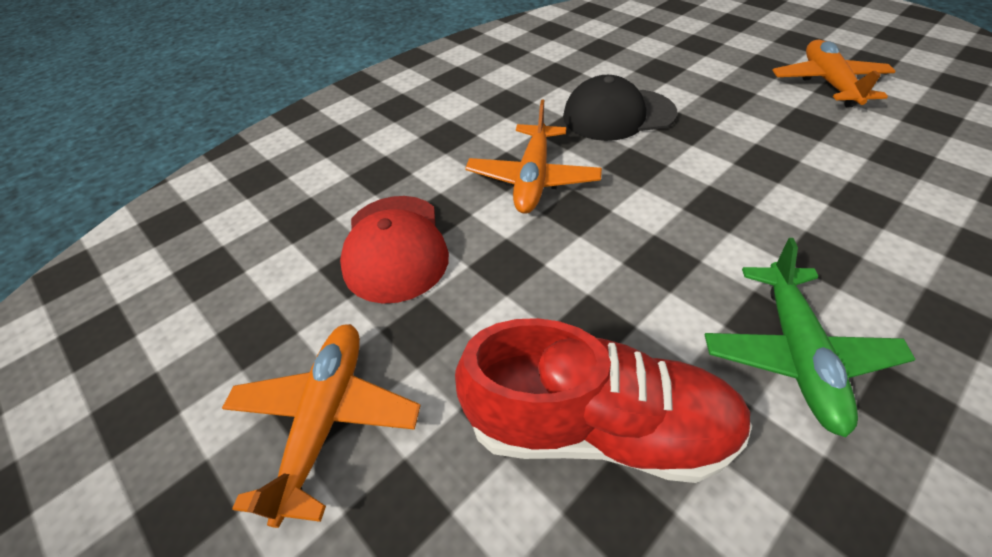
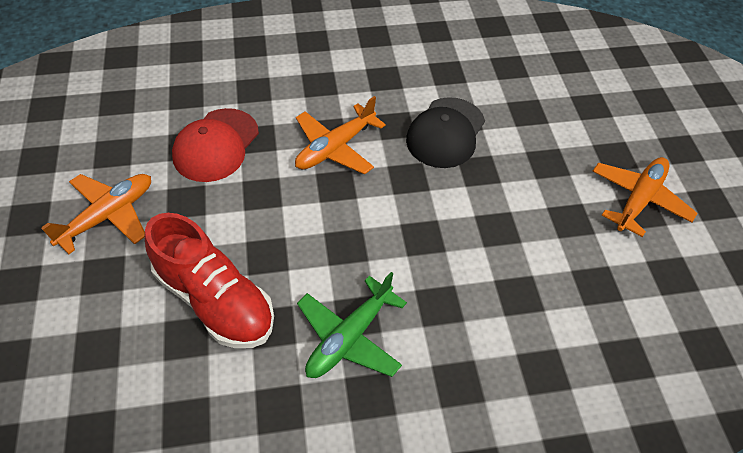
camera: 30 degrees right, 5 degrees up
(618, 115) = (445, 133): black cap -> black cap turned 90 degrees counterclockwise

